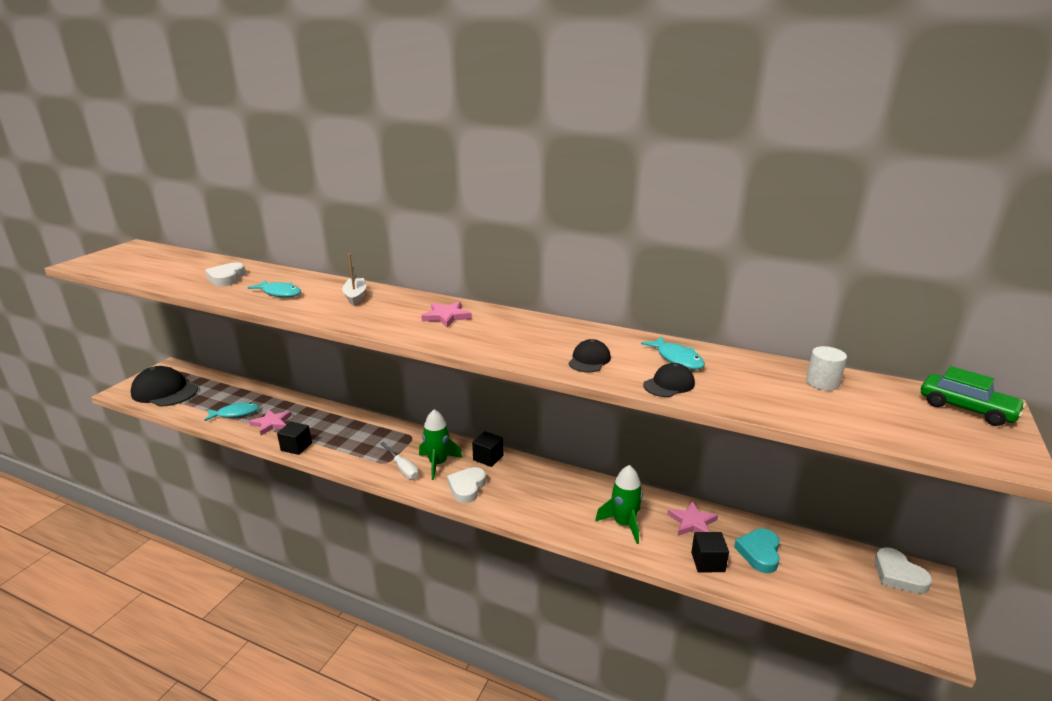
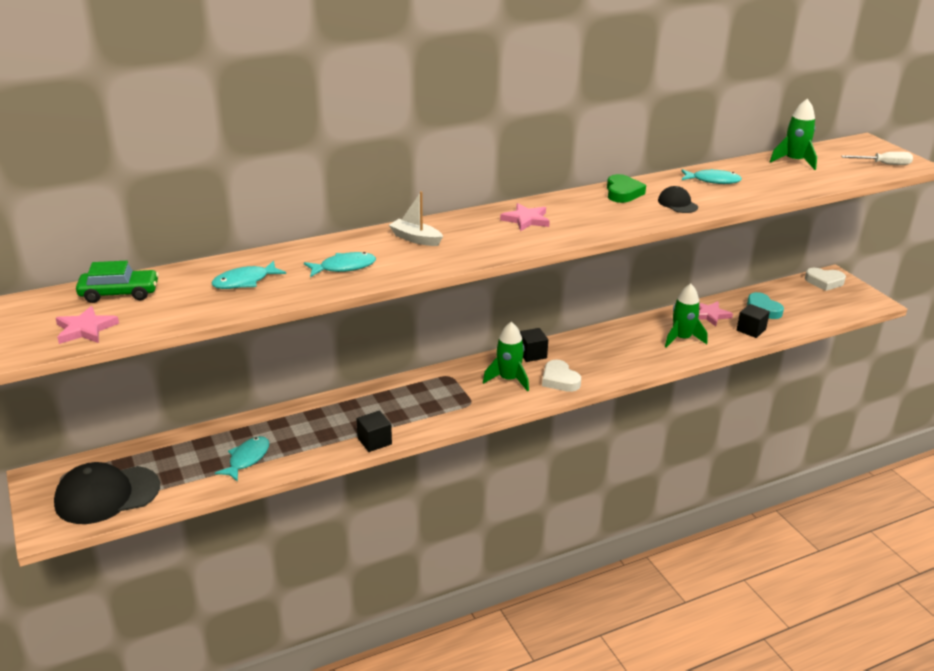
camera: 50 degrees left, 5 degrees up
(226, 278) = (244, 282): white heart -> turquoise fish
(271, 423) = (306, 442): pink star -> pink star (85, 329)
(402, 468) = (492, 398): white screwdriver -> white screwdriver (884, 164)
(568, 332) = (622, 193): none -> green heart
(669, 384) = (743, 197): black cap -> none
(822, 383) = (794, 161): white cylinder -> green rocket
(966, 408) = (861, 147): green car -> green car (119, 293)

